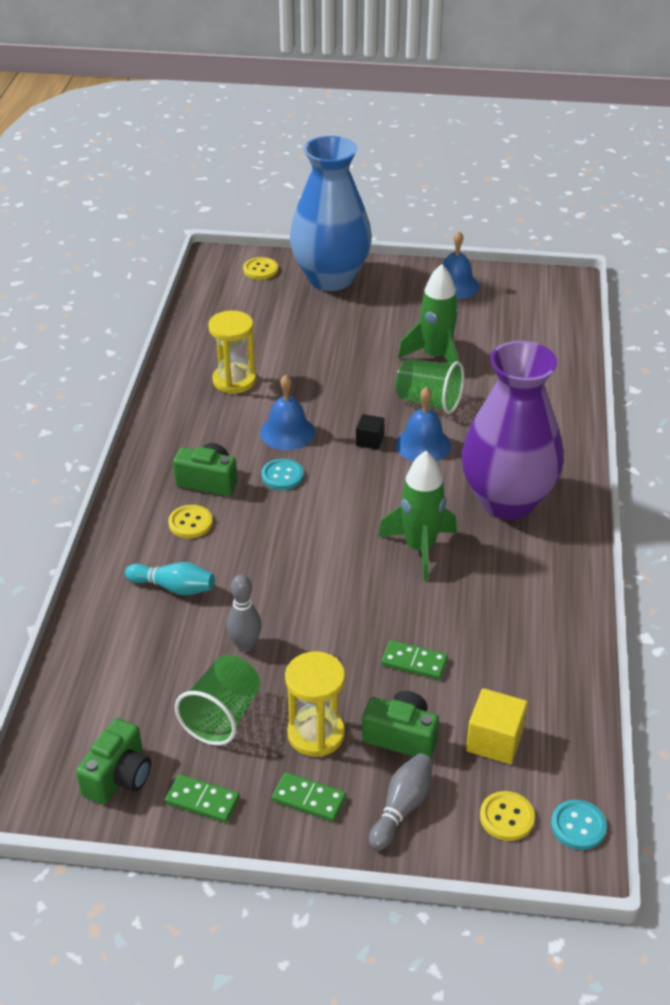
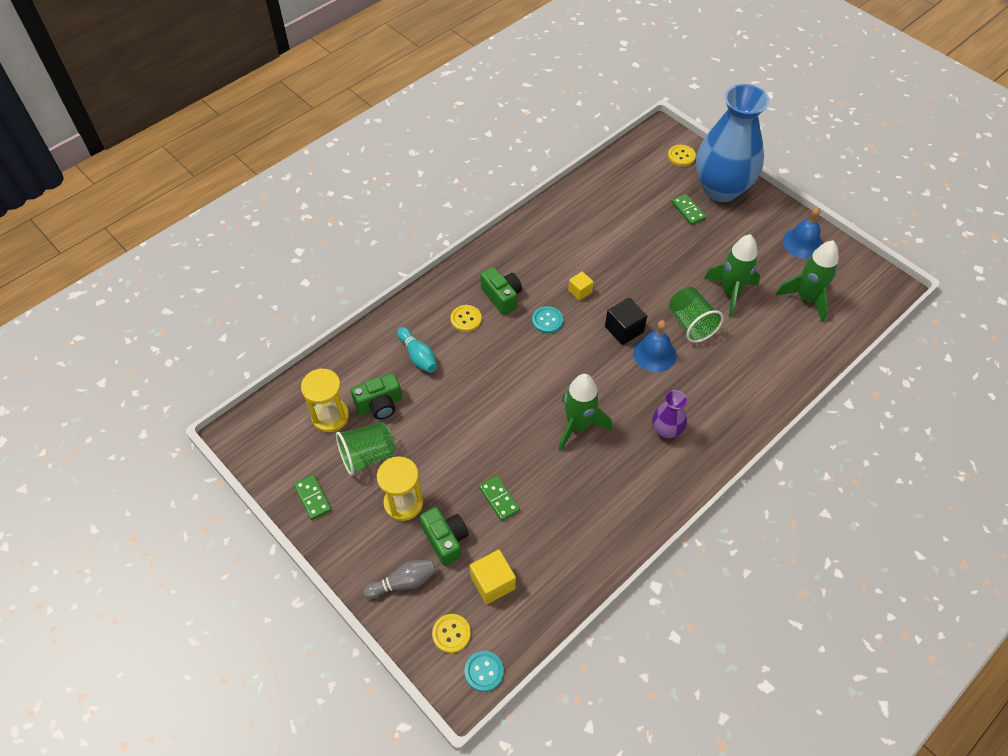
camera: 40 degrees right, 15 degrees up
(118, 777) = (287, 452): green camera -> green camera (379, 405)
(234, 381) = (584, 233): yellow hourglass -> yellow hourglass (330, 416)
(245, 645) = (420, 420): grey bowling pin -> none
(287, 432) = (580, 291): blue bell -> yellow cube
(309, 799) = (363, 539): green domino -> green domino (688, 211)
(369, 441) = (624, 329): black cube -> black cube, size x1.58
(507, 501) = (666, 430): purple vase -> purple vase, size x0.44
(508, 327) = (806, 298): none -> green rocket

